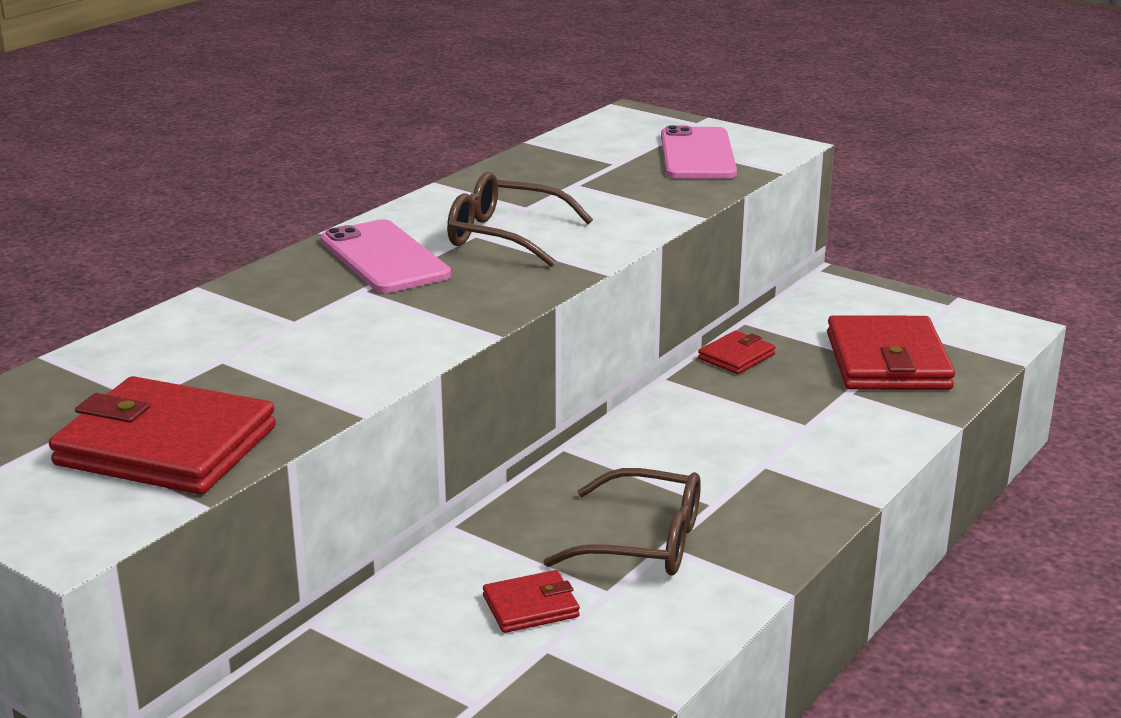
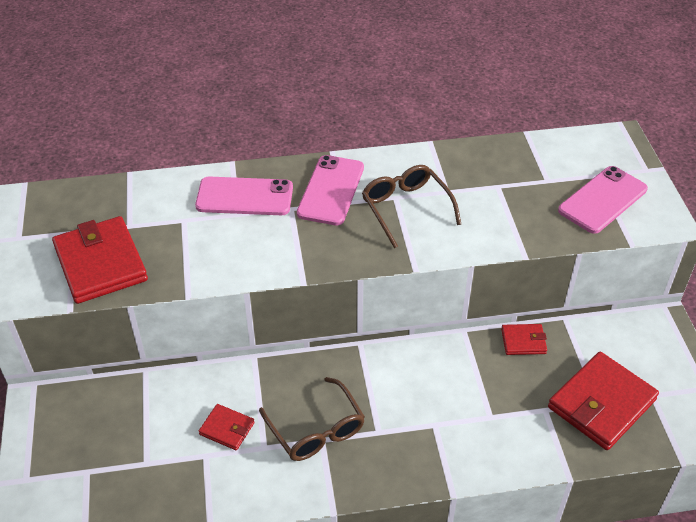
camera: 45 degrees right, 20 degrees up
(275, 306) = (244, 197): none -> pink phone

